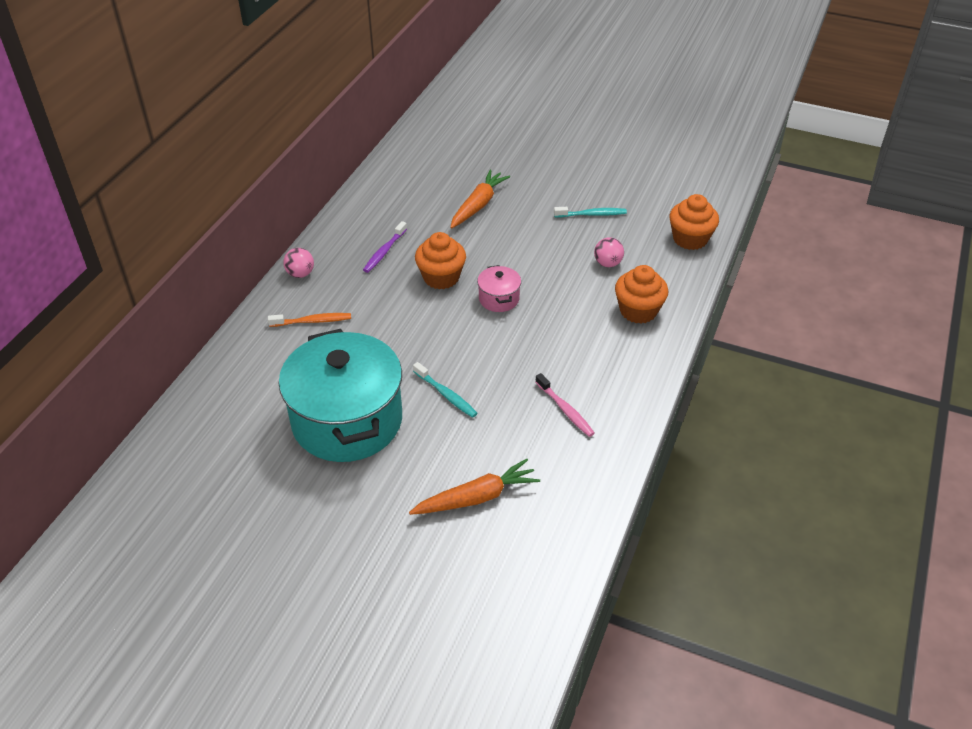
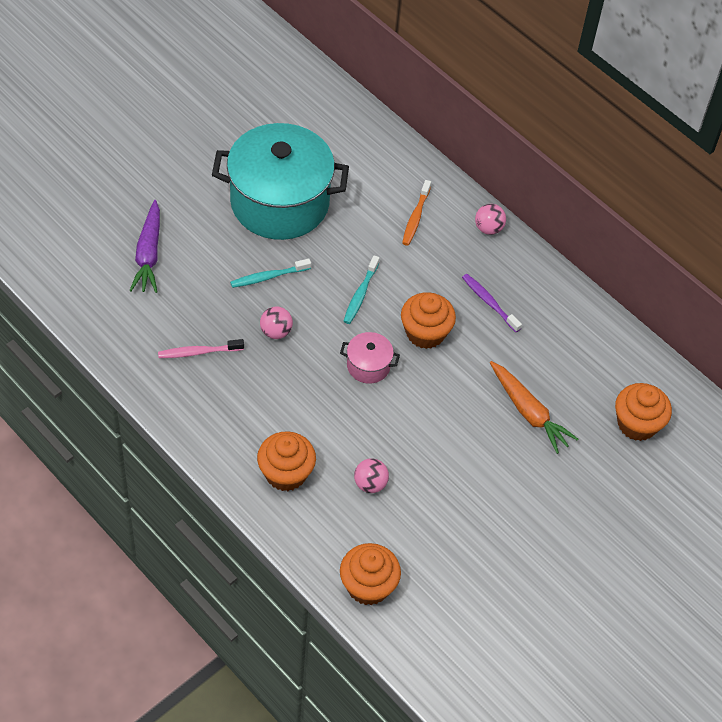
camera: 110 degrees right, 10 degrees up
(450, 156) = (637, 424): none -> orange cupcake
(477, 497) = (148, 254): orange carrot -> purple carrot
(505, 367) = (276, 332): none -> pink ball
(591, 214) = (459, 511): turquoise toothbrush -> turquoise toothbrush (360, 294)

